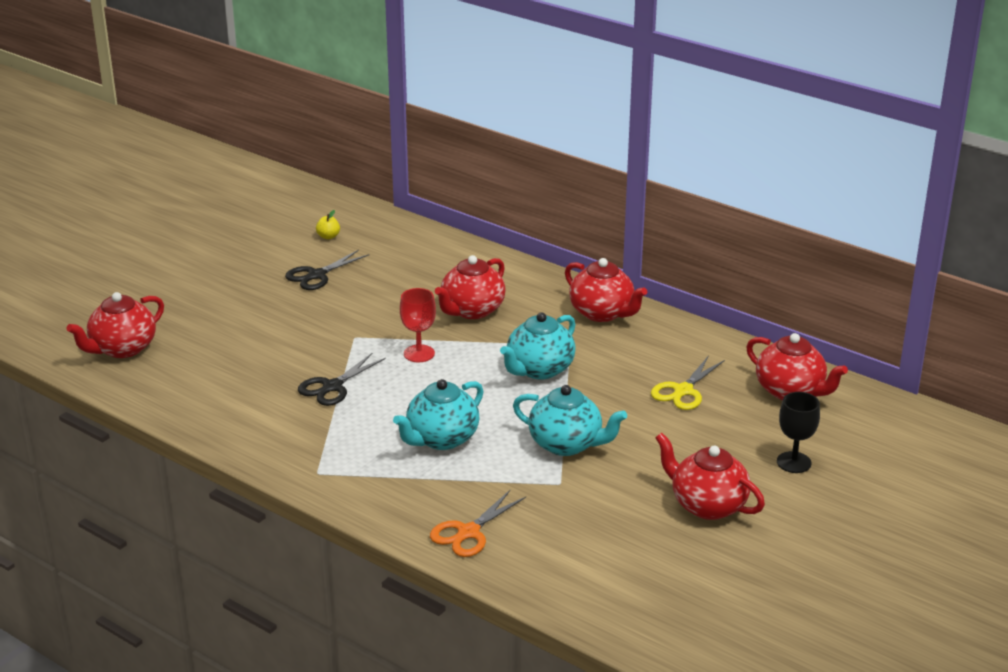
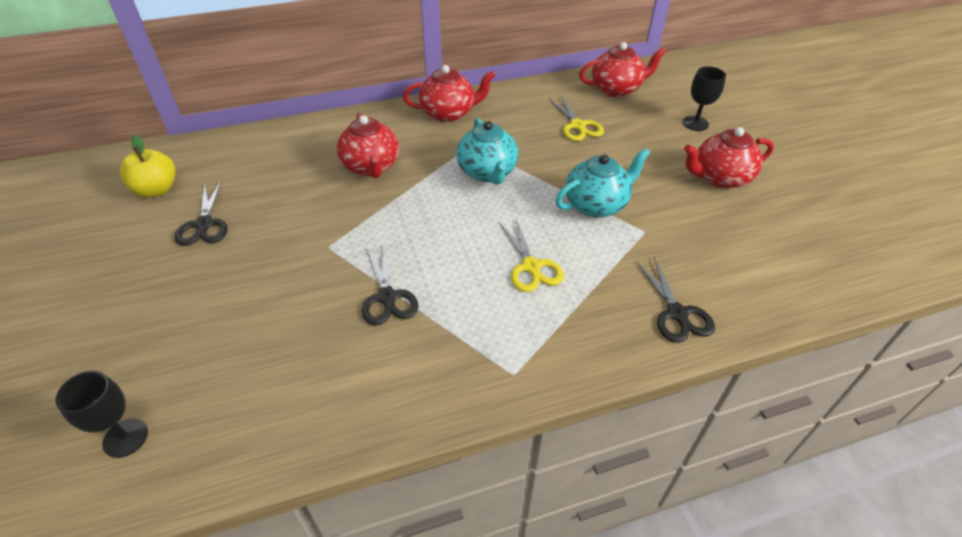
camera: 55 degrees left, 15 degrees up
(122, 349) = (125, 438): red teapot -> black goblet
(328, 236) = (157, 190): yellow apple -> yellow apple, size x1.91
(419, 353) = (397, 221): red goblet -> none
(441, 439) = (531, 266): turquoise teapot -> yellow scissors
(468, 532) = (677, 313): orange scissors -> black scissors

